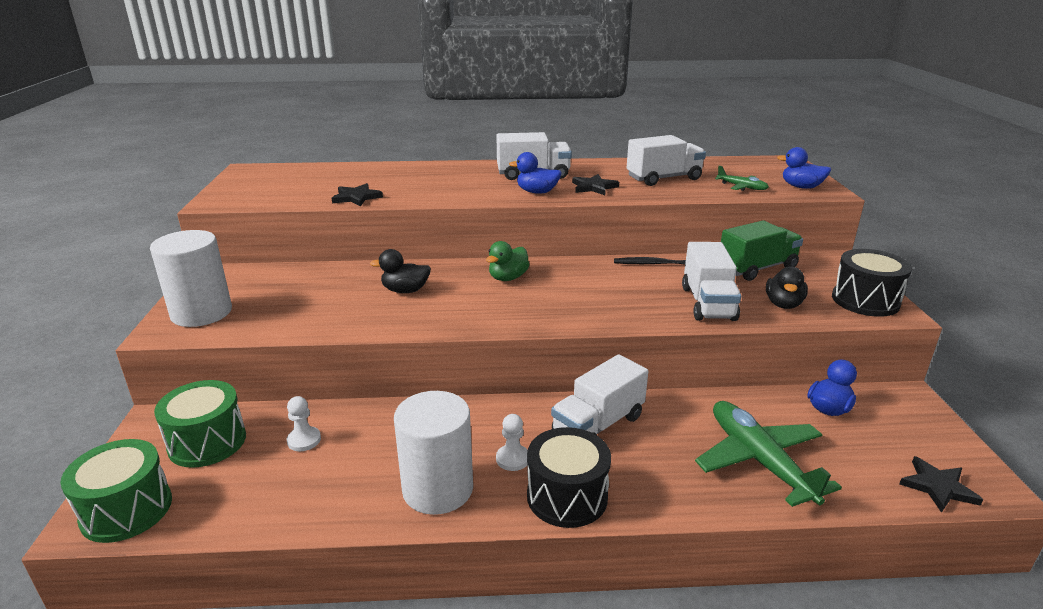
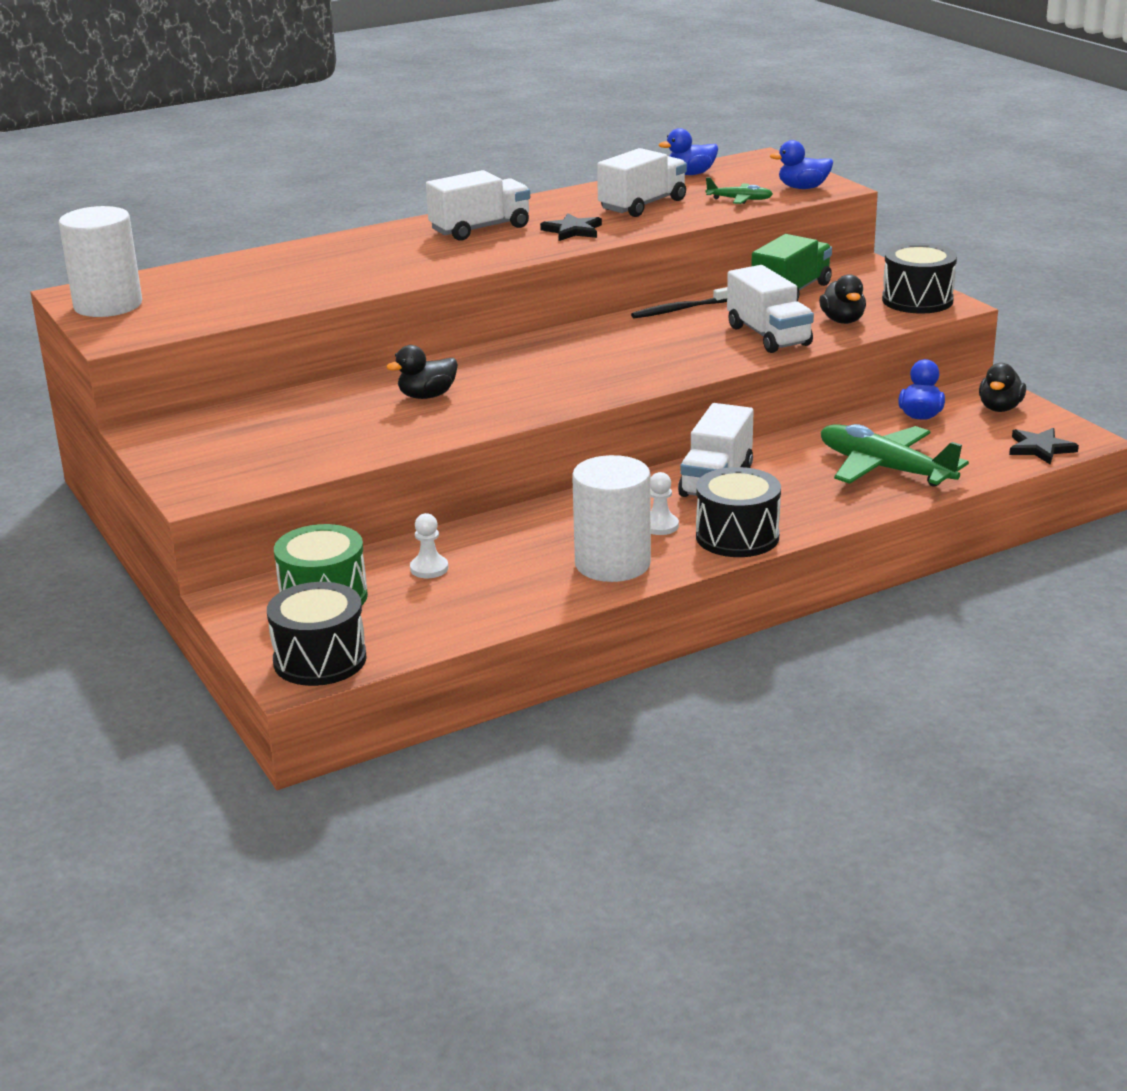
camera: 25 degrees left, 0 degrees up
(127, 510) = (320, 660): green drum -> black drum
(201, 313) = (213, 469): white cylinder -> white cylinder (108, 305)
(356, 197) = (296, 297): black star -> none
(508, 278) = (530, 358): green duck -> none
(537, 192) = (513, 249): blue duck -> blue duck (690, 174)
(914, 423) = (1000, 408): none -> black duck

